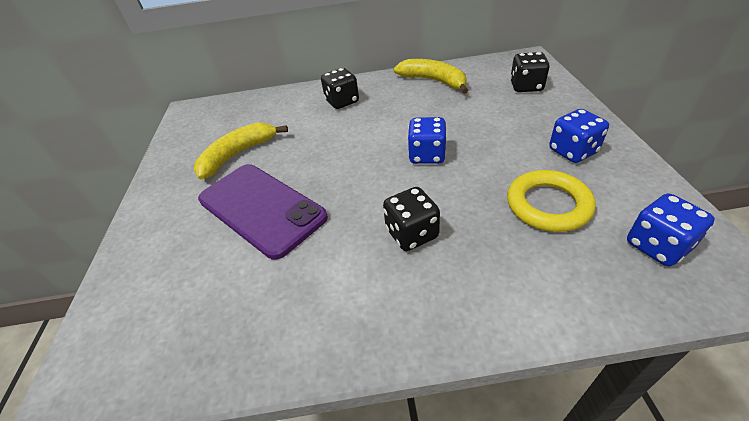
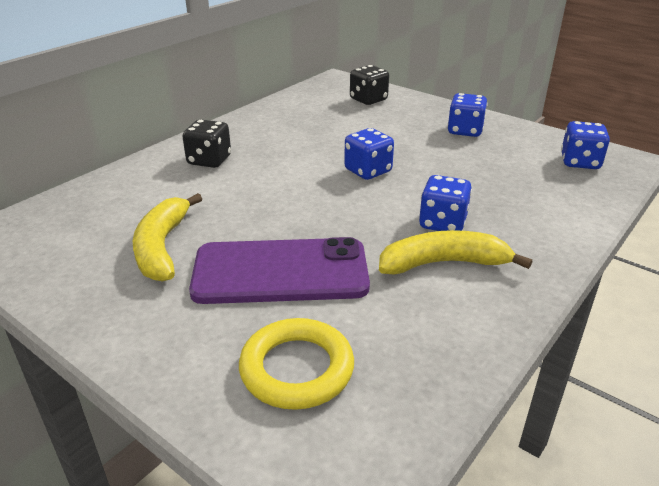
camera: 50 degrees left, 10 degrees down
(412, 234) = (442, 223): black dice -> blue dice
(434, 81) = (280, 117): yellow banana -> yellow banana (443, 263)
(548, 205) = (498, 167): yellow ring -> yellow ring (297, 369)

